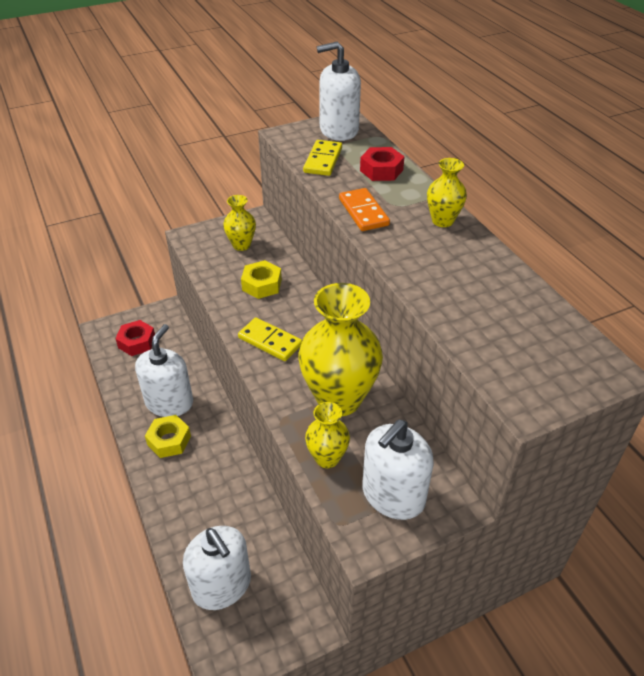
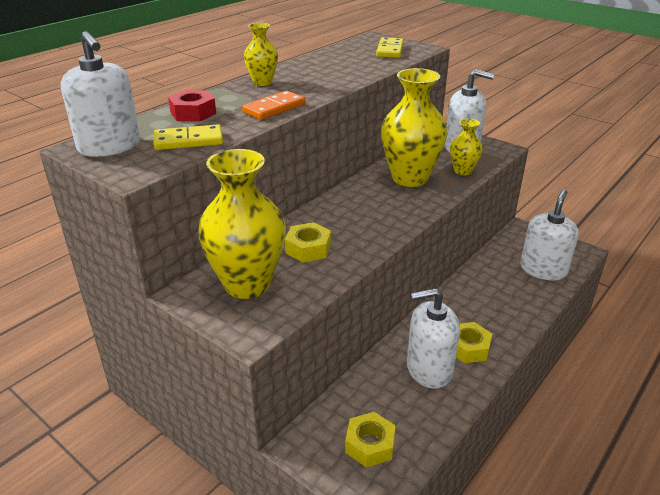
camera: 115 degrees left, 10 degrees down
(137, 342) = (370, 444): red nut -> yellow nut
(241, 245) = (247, 284): yellow vase -> yellow vase, size x1.98
(270, 341) = (381, 221): yellow domino -> yellow domino (390, 50)

